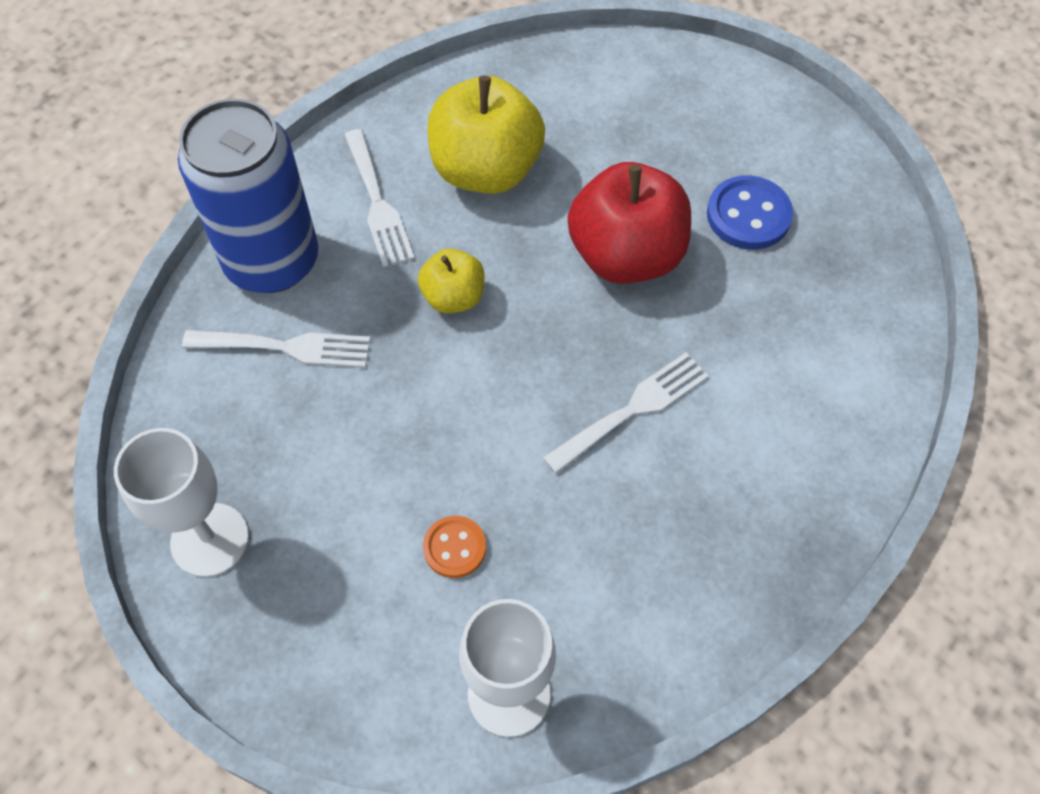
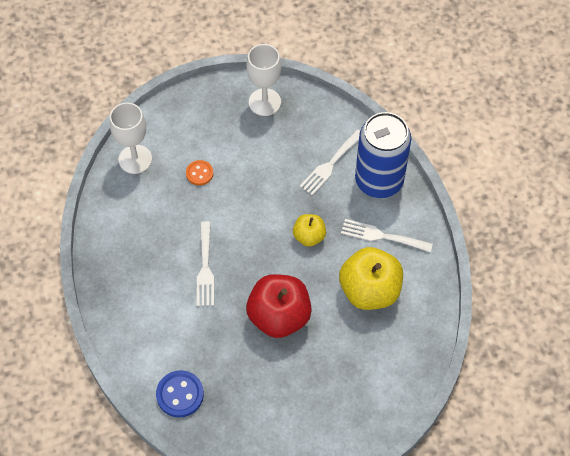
camera: 125 degrees right, 0 degrees up
(748, 215) = (261, 384): blue button -> blue button (180, 394)

